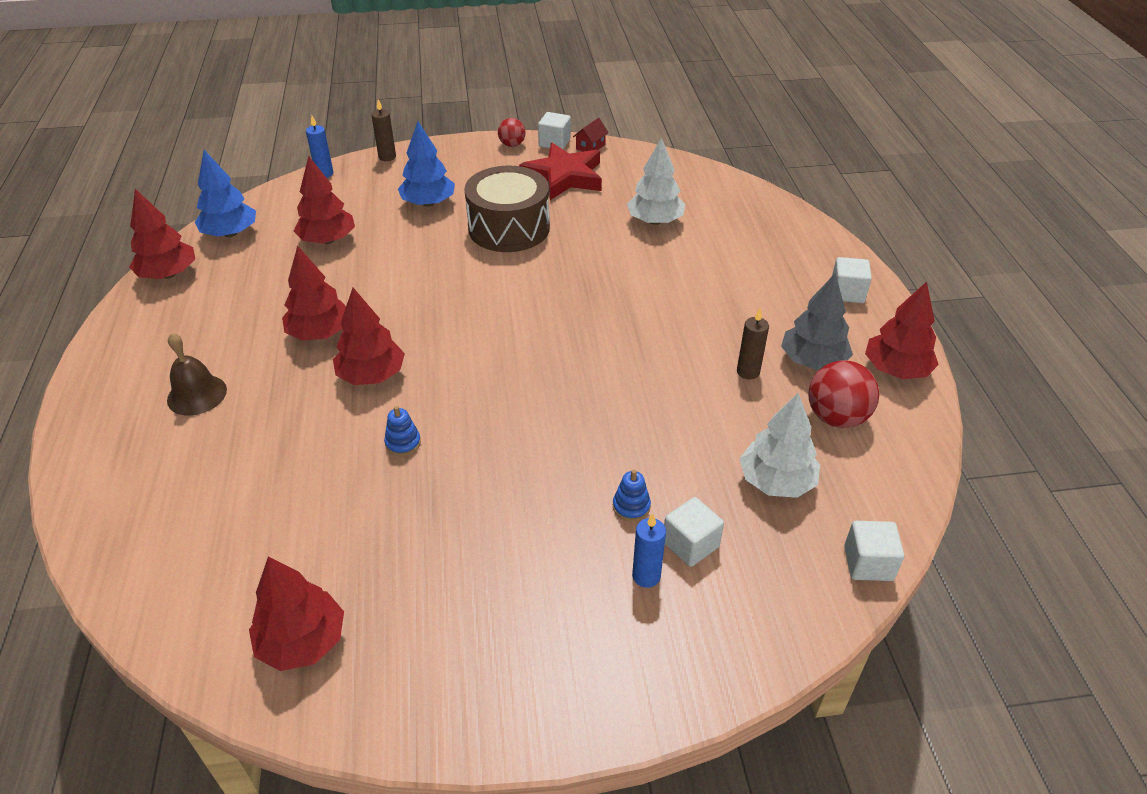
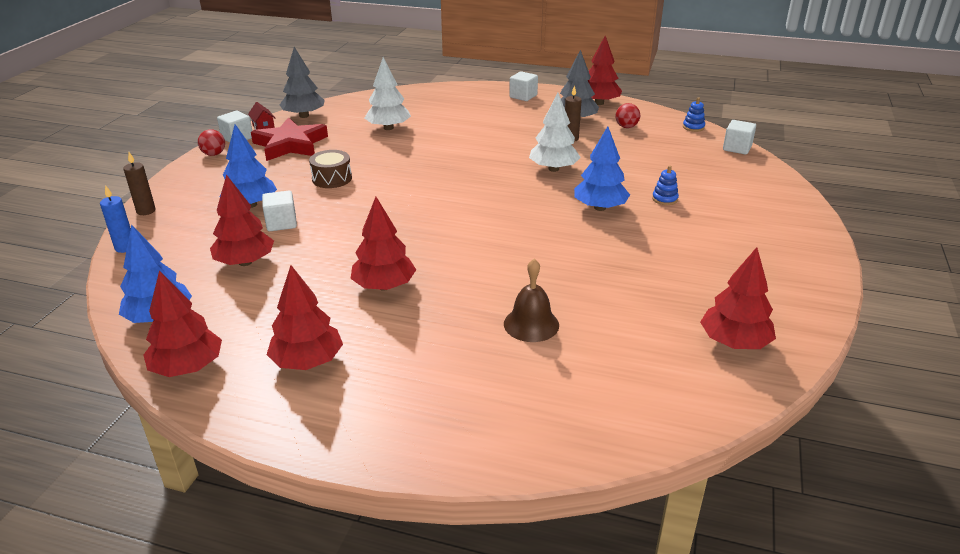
camera: 65 degrees left, 10 degrees down
(197, 394) = (413, 366): brown bell -> brown bell (531, 324)
(371, 375) = (463, 269): red tree -> red tree (307, 361)
(403, 443) = (554, 268): blue stacking toy -> blue stacking toy (693, 127)
(509, 228) = (332, 178): brown drum -> brown drum, size x0.55
(567, 447) = (600, 208): none -> blue tree
(637, 159) = (304, 116): none -> grey tree
(646, 576) = (722, 207): blue candle -> none
(690, 544) = (703, 189): white cube -> white cube (281, 223)
(776, 481) = (667, 154): white tree -> white tree (553, 169)
(836, 417) = (626, 127): red ball -> red ball, size x0.59

